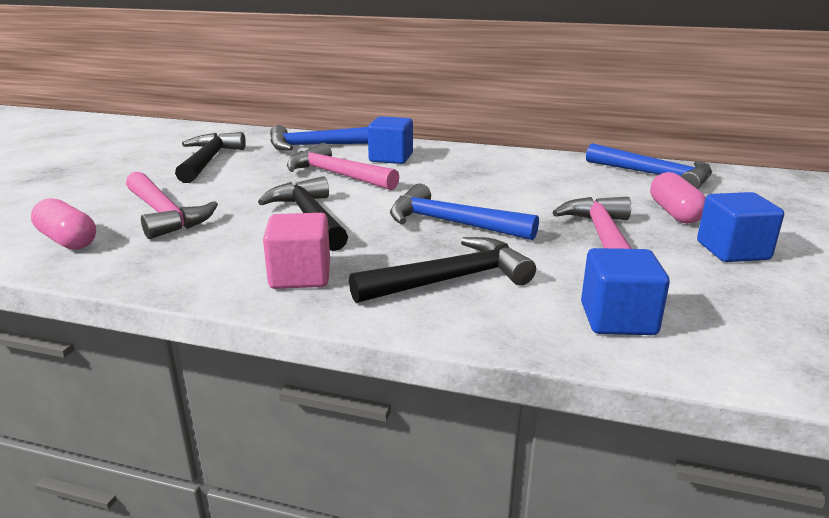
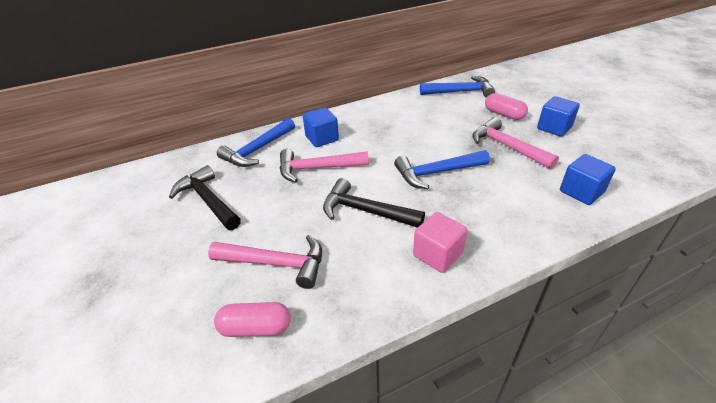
camera: 40 degrees left, 15 degrees up
(450, 280) = (498, 211): black hammer -> none

